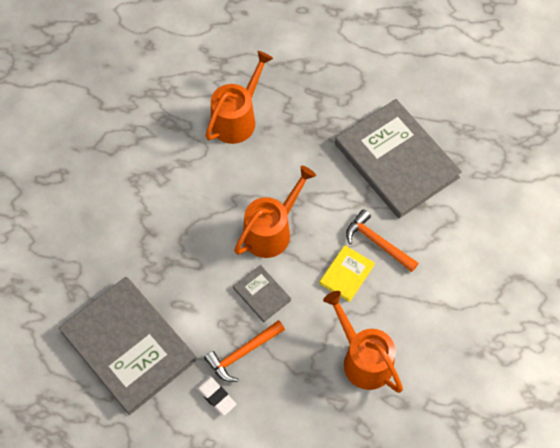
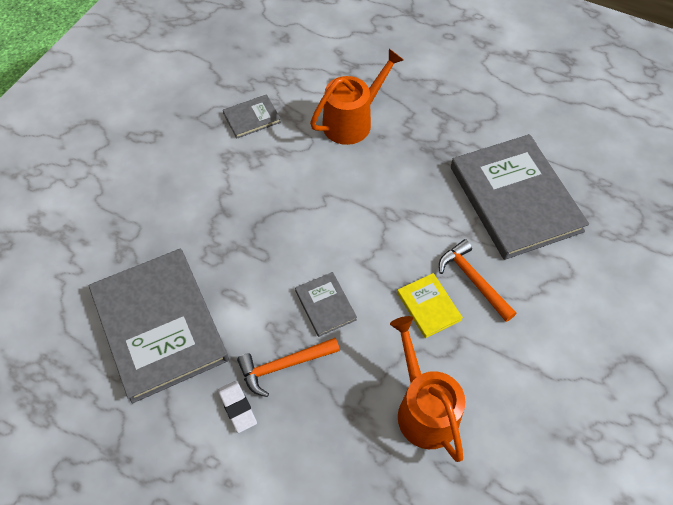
camera: 15 degrees right, 5 degrees down
(145, 136) = (252, 118): none -> grey book
(271, 231) = (356, 240): orange watering can -> none
(346, 274) = (428, 306): yellow book -> yellow book turned 75 degrees counterclockwise

